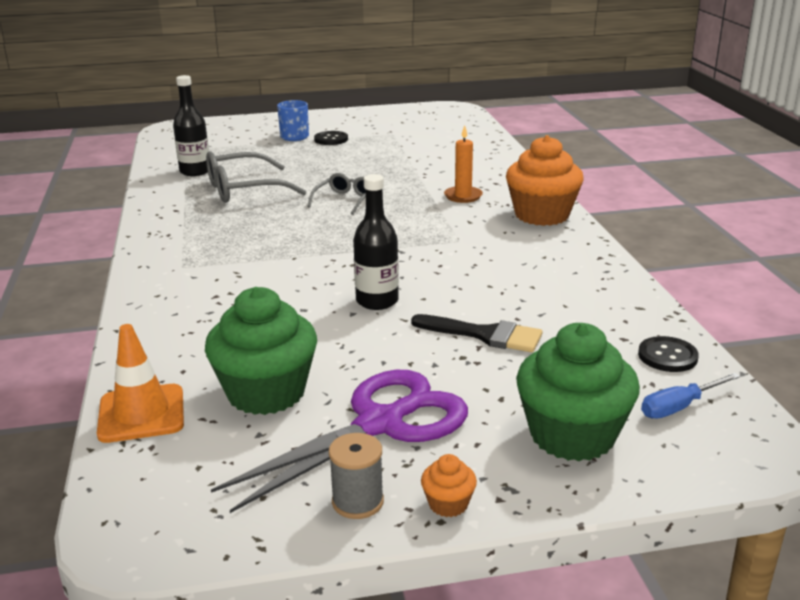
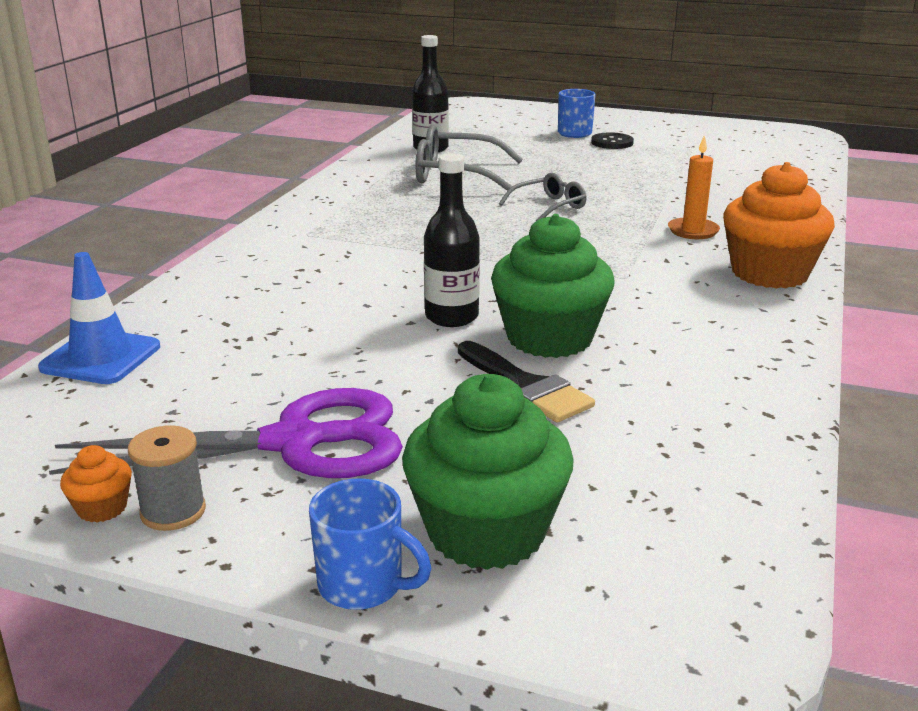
camera: 30 degrees right, 0 degrees up
(141, 414) = (101, 357): orange traffic cone -> blue traffic cone
(266, 392) = (228, 374): green cupcake -> green cupcake (549, 338)
(448, 504) = (255, 551): orange cupcake -> orange cupcake (102, 508)
(542, 496) = (363, 585): none -> blue mug
(667, 356) = (732, 483): black button -> none
(679, 407) = (668, 550): blue screwdriver -> none

